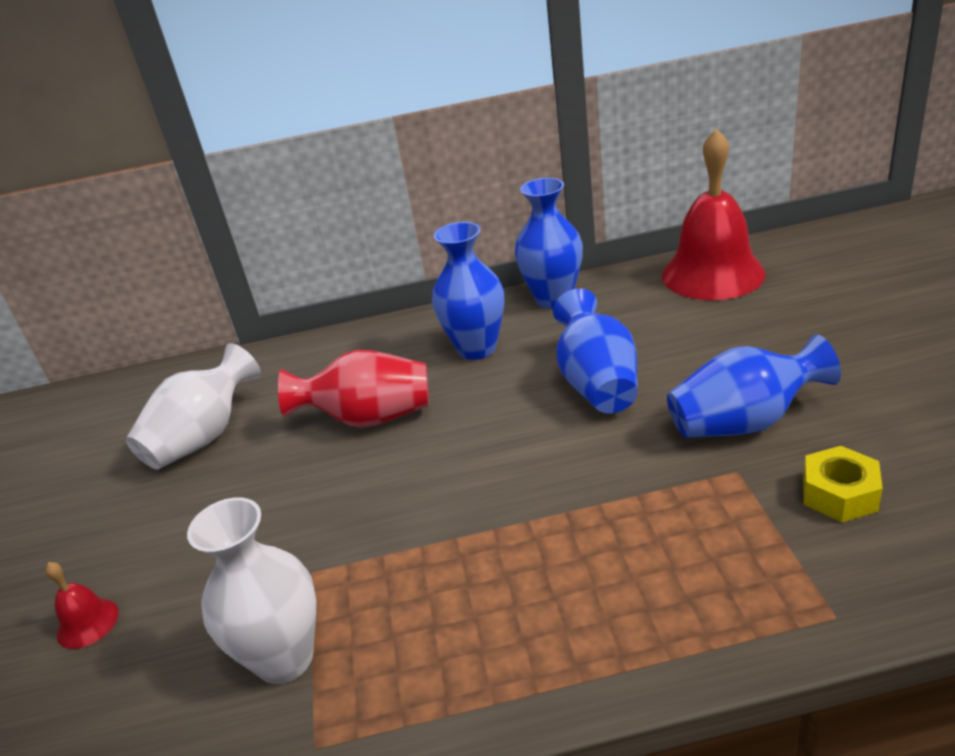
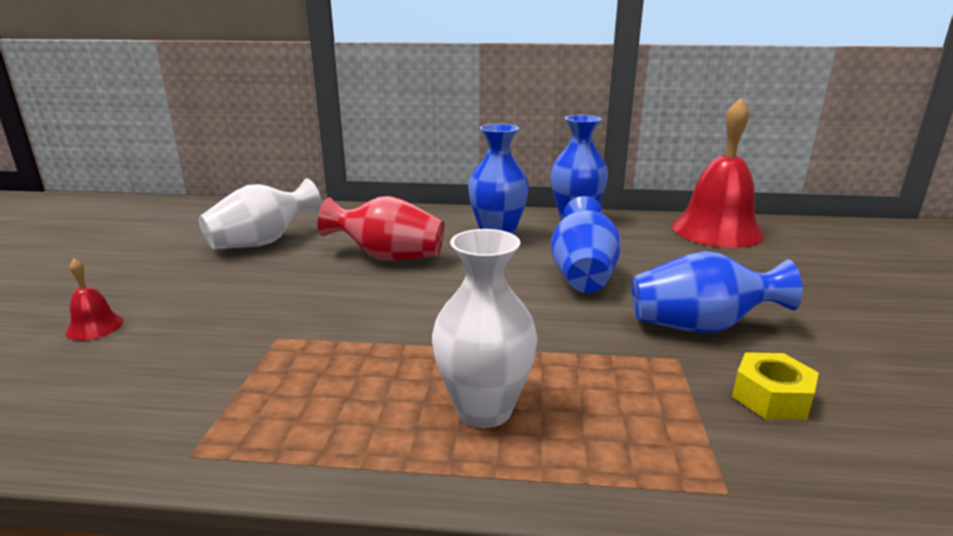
camera: 10 degrees right, 10 degrees down
(285, 658) = (214, 387): white vase -> white vase (484, 410)

